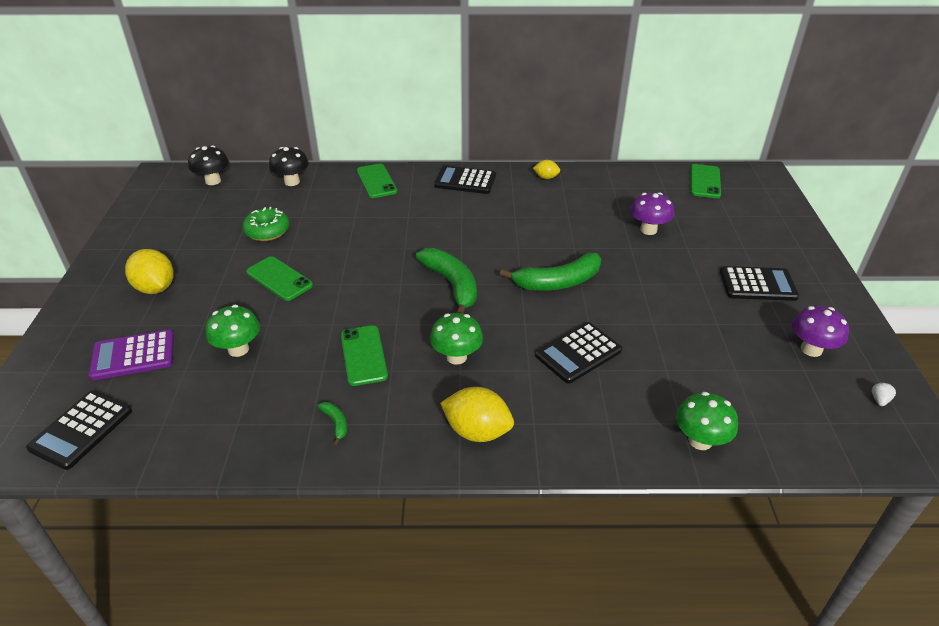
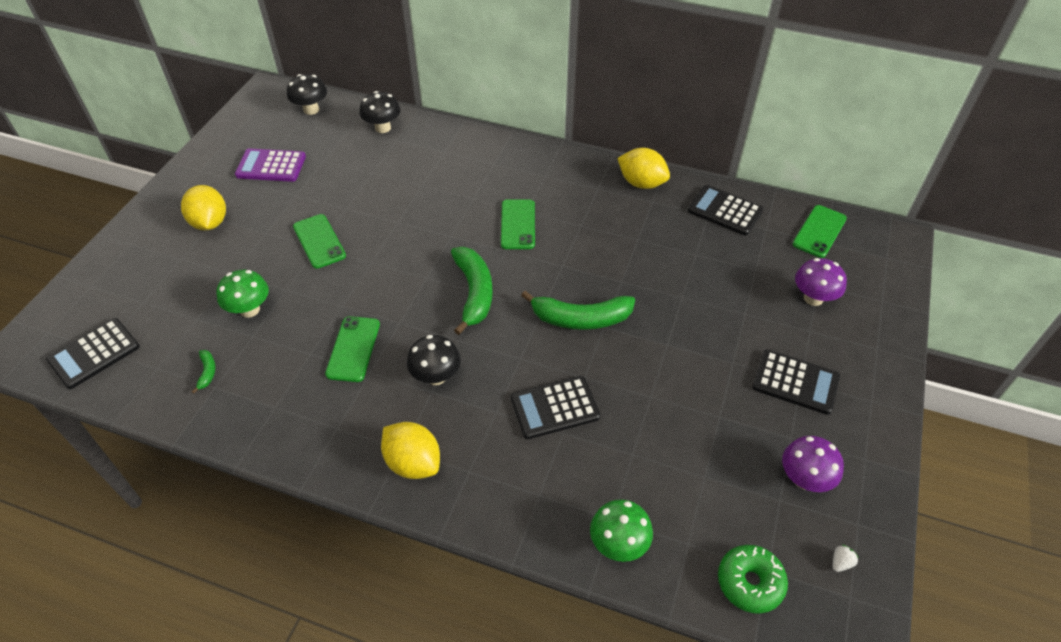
camera: 20 degrees right, 10 degrees up
(133, 355) = (162, 290): purple calculator -> purple calculator (271, 166)
(267, 231) = (333, 183): green donut -> green donut (750, 582)
(336, 423) = (295, 413): green banana -> green banana (207, 372)
(376, 181) = (464, 146): green phone -> green phone (518, 224)
(456, 357) = (436, 376): green mushroom -> black mushroom
(465, 181) = (553, 167): black calculator -> black calculator (725, 211)
(546, 177) = (641, 183): yellow lemon -> yellow lemon, size x1.85
(648, 230) = (715, 279): purple mushroom -> purple mushroom (813, 298)

